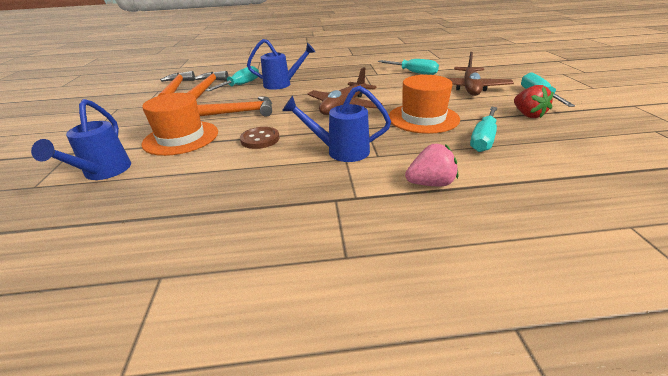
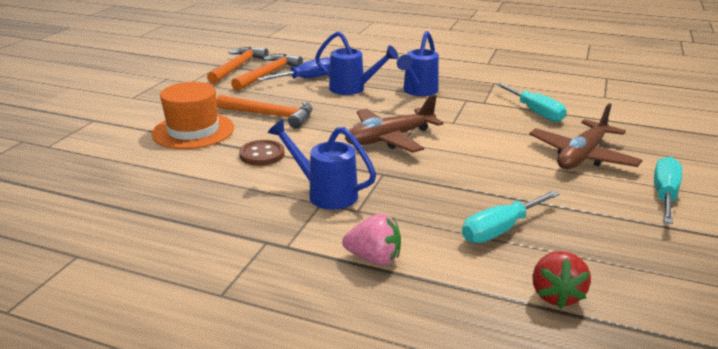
camera: 25 degrees right, 5 degrees down
(103, 173) = (104, 149): blue watering can -> blue watering can (418, 92)
(241, 85) = (307, 78): turquoise screwdriver -> blue screwdriver
(423, 118) = (463, 181): orange hat -> none
(528, 115) = (606, 217): red strawberry -> red strawberry (556, 295)

